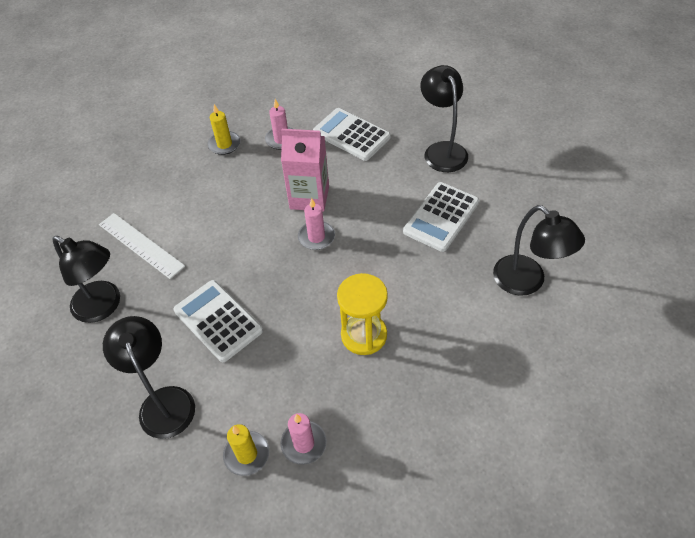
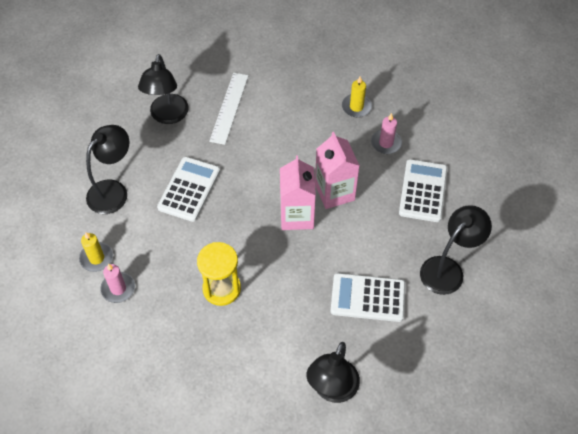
camera: 60 degrees right, 5 degrees up
(316, 237) = (297, 216): pink candle -> pink carton

